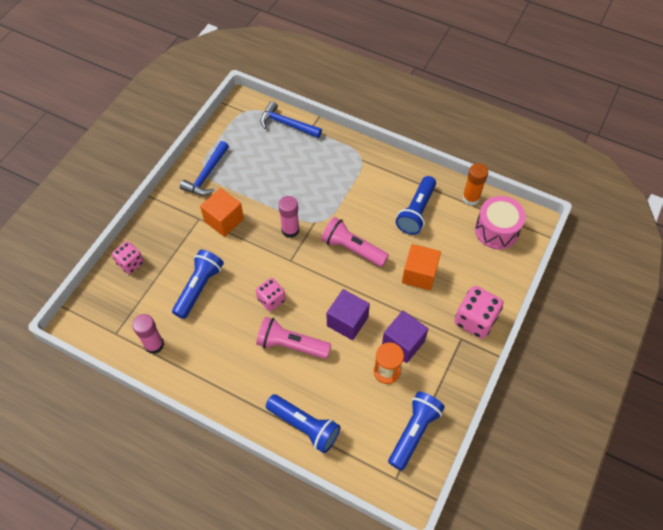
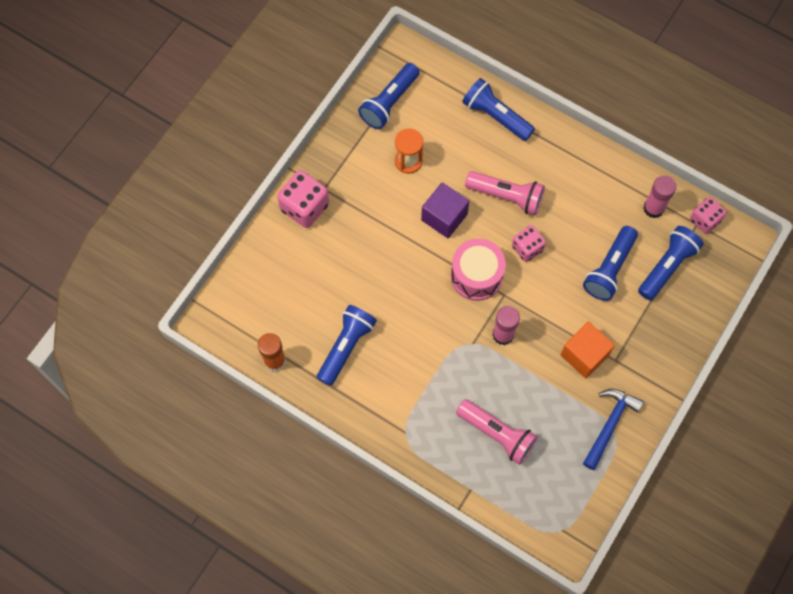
camera: 175 degrees left, 10 degrees up
(130, 263) = (692, 306): pink dice -> pink dice (704, 220)
(148, 294) = (667, 267): none -> blue flashlight
(286, 124) = (503, 501): blue hammer -> none
(352, 249) = (430, 303): pink flashlight -> pink flashlight (497, 434)
(403, 343) = (387, 189): purple cube -> none
(419, 274) = (356, 265): orange cube -> none
(496, 230) = (254, 313): pink drum -> pink drum (476, 276)

